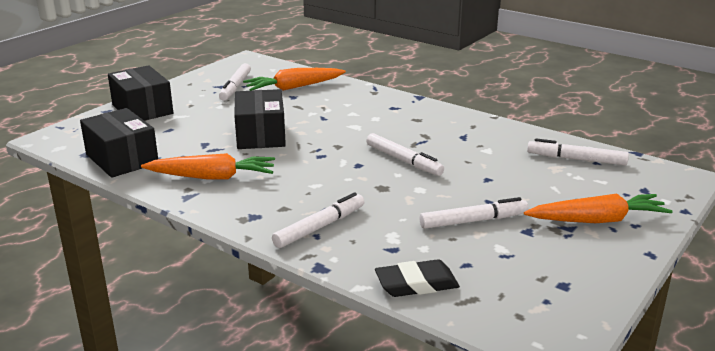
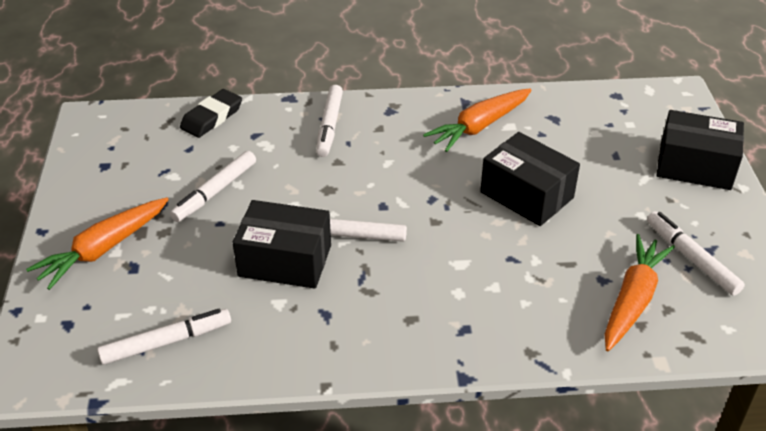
camera: 140 degrees right, 15 degrees up
(122, 159) = (580, 106): black box -> black box (285, 261)

